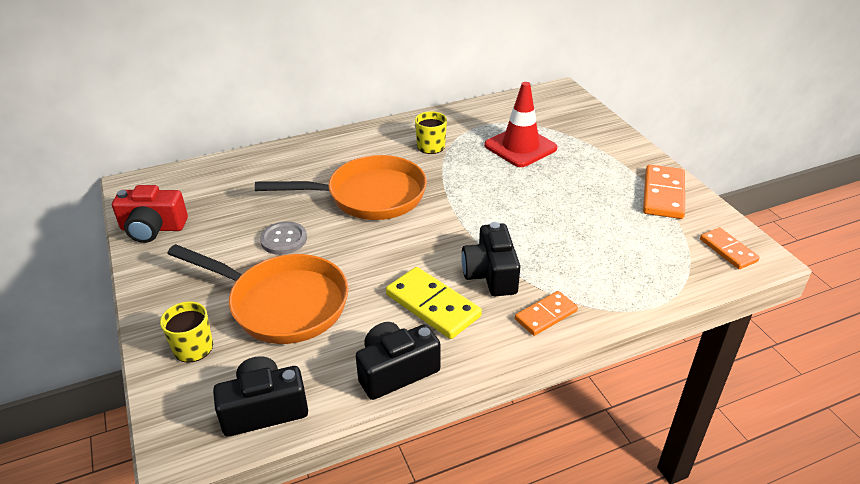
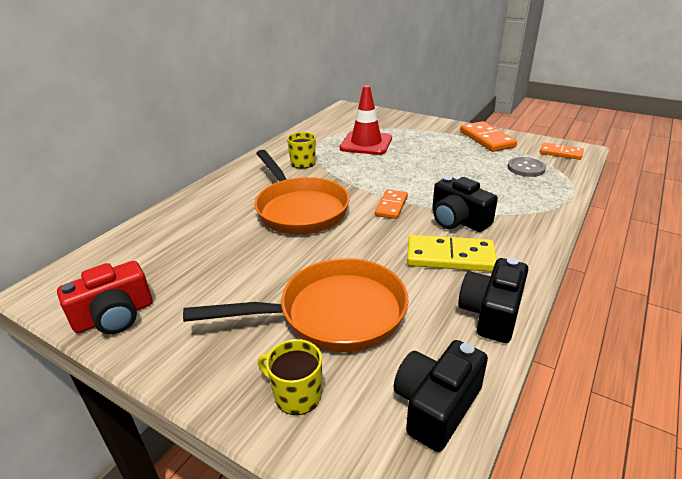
camera: 35 degrees left, 5 degrees down
(284, 239) = (267, 267): grey button -> grey button (526, 168)
(369, 196) = (299, 209): orange pan -> orange pan turned 105 degrees clockwise
(546, 315) = (526, 228): orange domino -> orange domino (391, 206)

